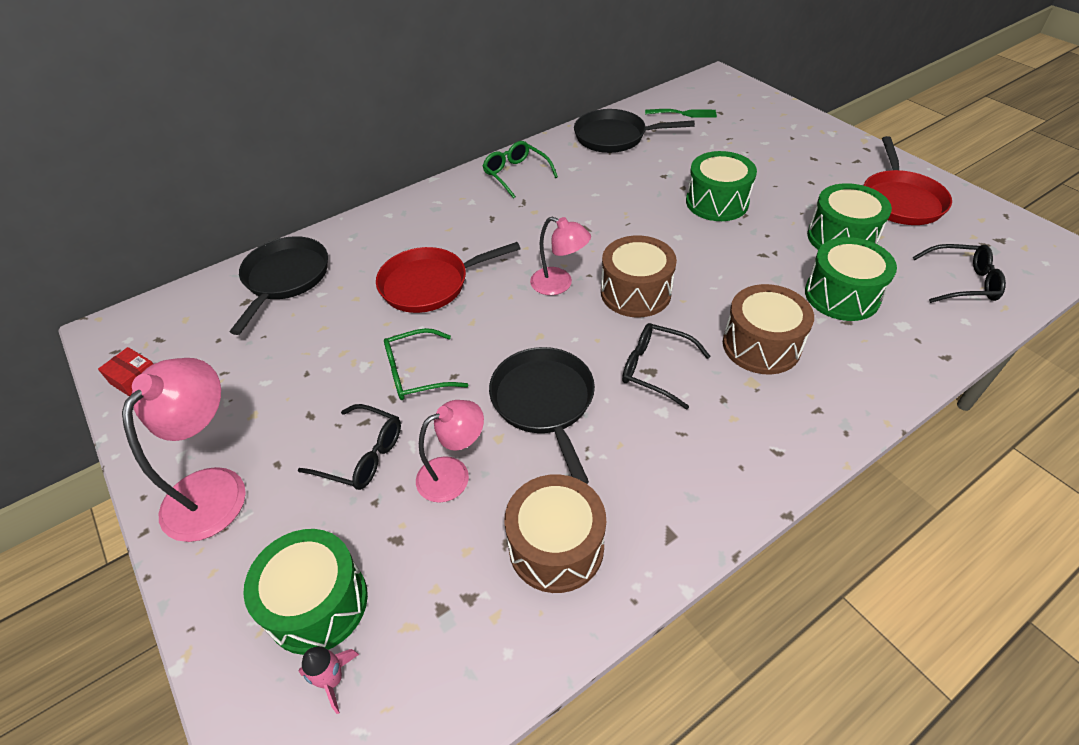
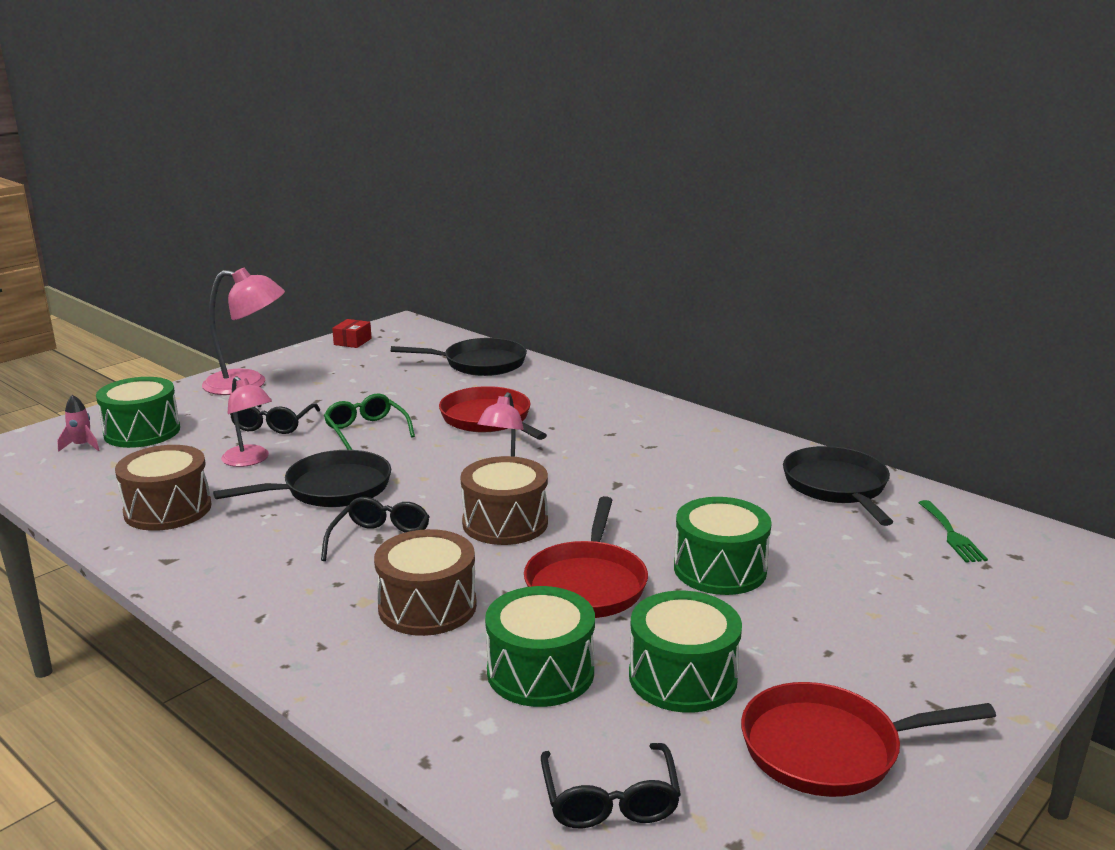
camera: 75 degrees right, 25 degrees down
(516, 174) = (704, 436): green glasses -> none
(732, 261) = (587, 584): none -> red pan

